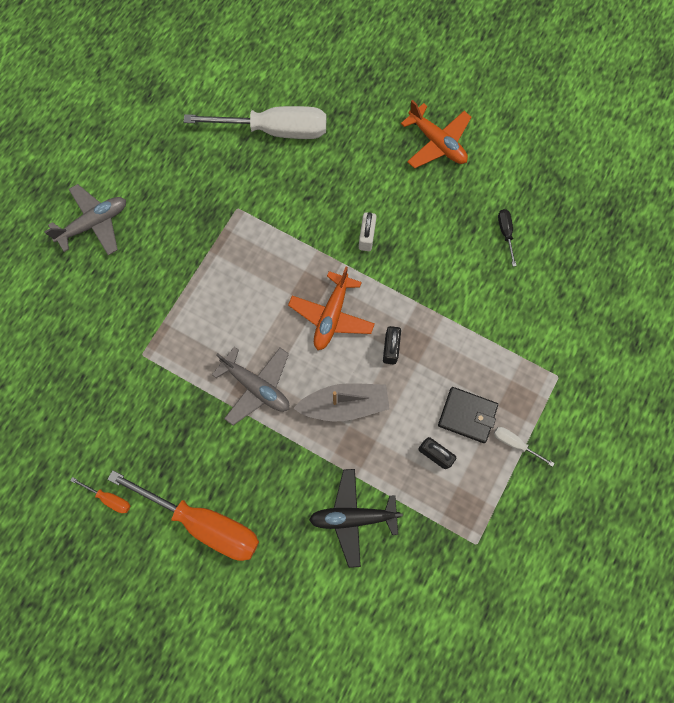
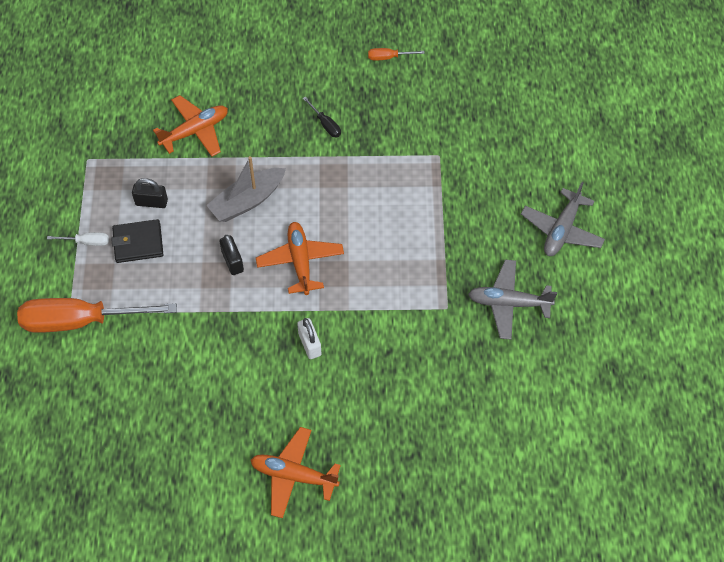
camera: 150 degrees right, 15 degrees down
(204, 522) = (307, 76): orange screwdriver -> orange screwdriver (80, 321)
(256, 386) = (329, 178): grey plane -> grey plane (508, 303)
(275, 130) = (464, 400): white screwdriver -> none
(353, 517) = (195, 131): black plane -> orange plane
(505, 233) = (177, 417): black screwdriver -> black screwdriver (325, 124)

